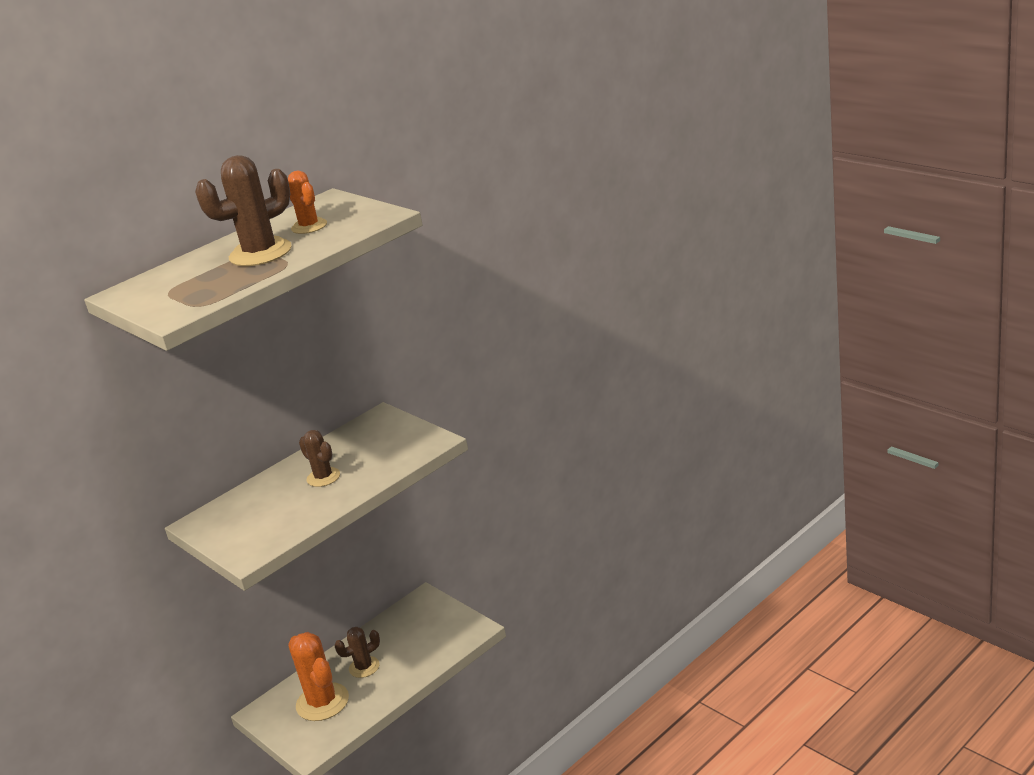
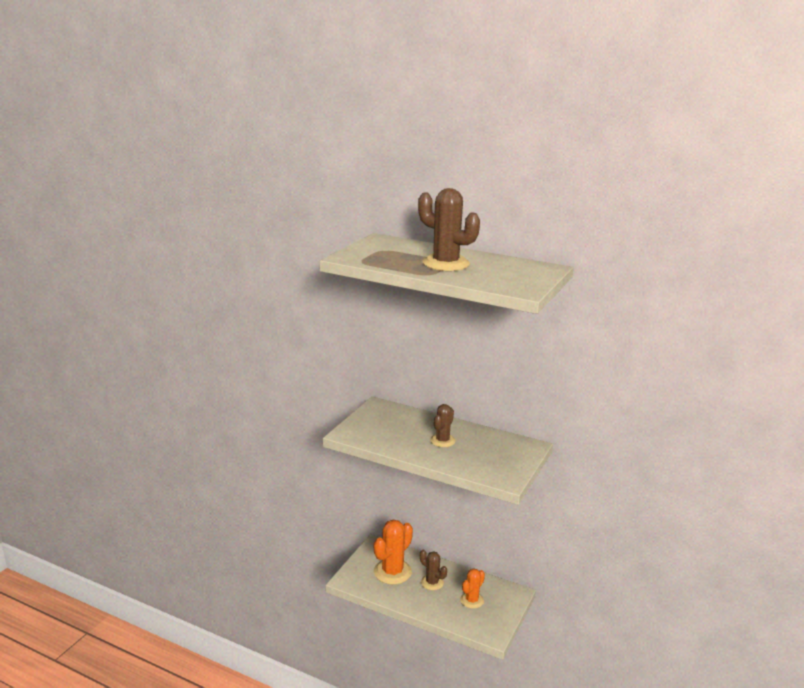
camera: 65 degrees right, 5 degrees down
(309, 226) = (495, 270): orange cactus -> orange cactus (472, 600)

